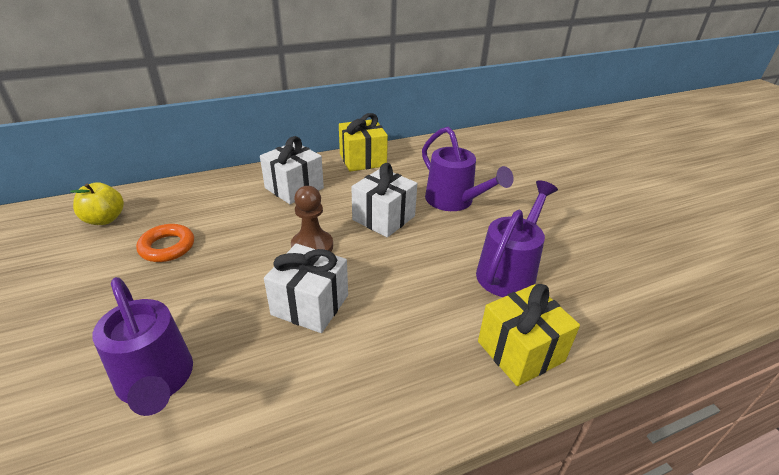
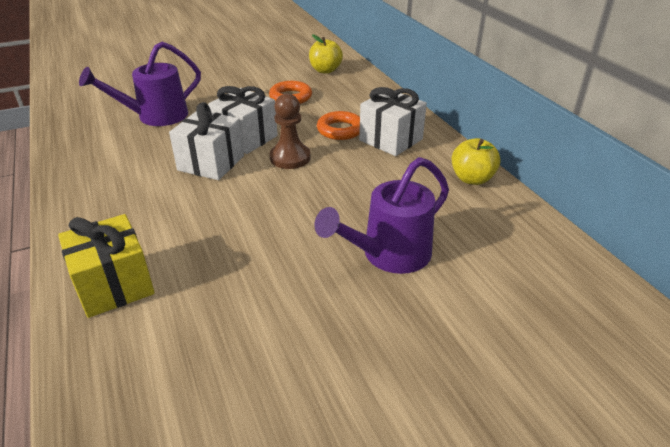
camera: 90 degrees right, 0 degrees up
(265, 214) = (340, 130): none -> orange ring
(363, 160) = (472, 179): yellow gift -> yellow apple
(384, 218) = (342, 197): white gift -> white gift (245, 138)
(509, 271) = (238, 293): purple watering can -> none

